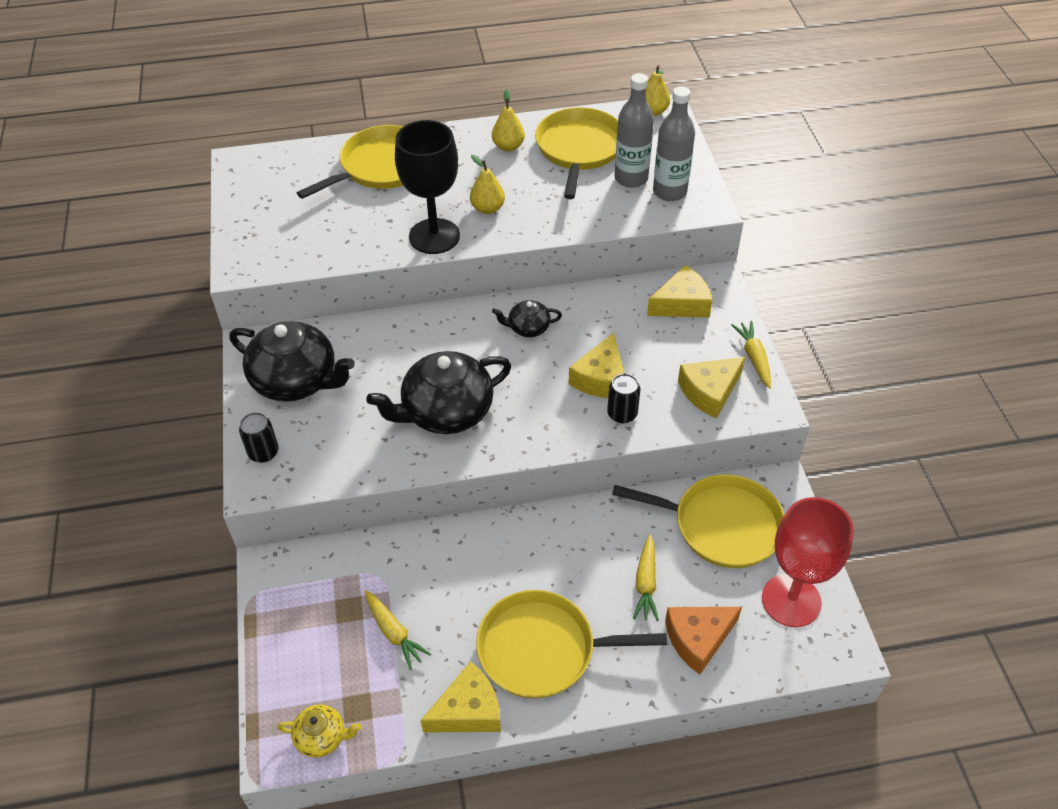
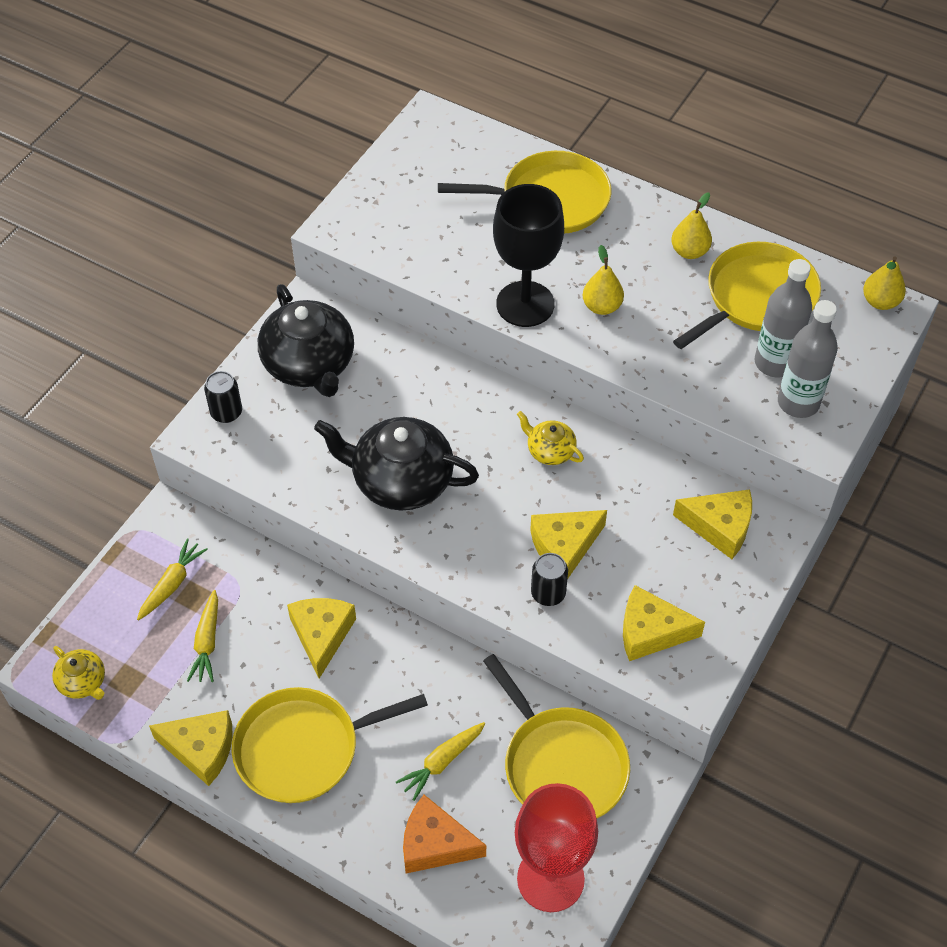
camera: 40 degrees right, 5 degrees up
(476, 564) = (322, 635): none -> yellow cheese
(528, 328) = (550, 451): black teapot -> yellow teapot
(543, 649) = (304, 748): yellow pan -> yellow pan turned 60 degrees counterclockwise
(754, 358) = (730, 630): yellow carrot -> yellow carrot (172, 584)

